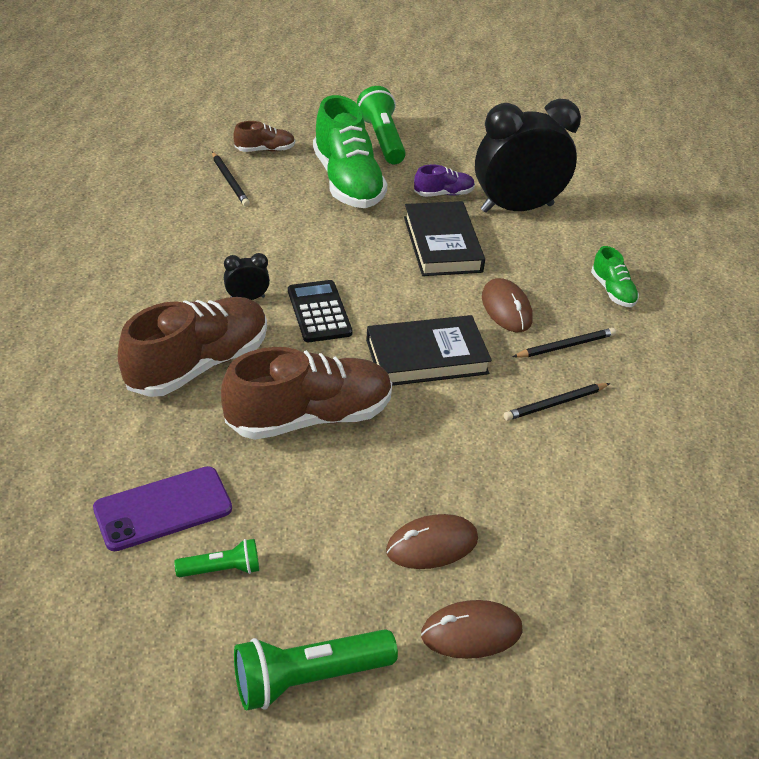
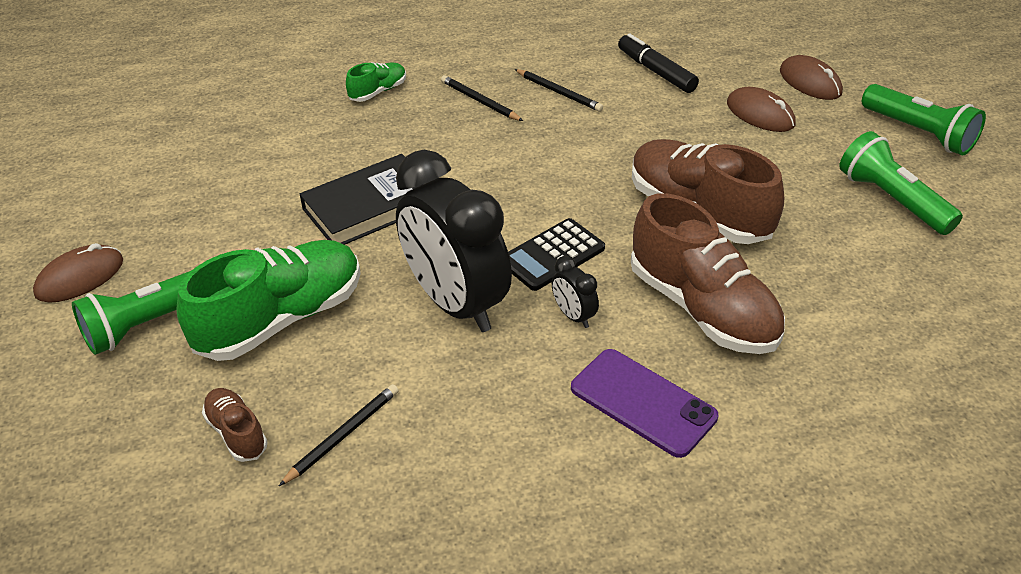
camera: 110 degrees left, 0 degrees up
(163, 508) = (879, 254): purple phone -> purple phone (643, 402)
(198, 364) = (702, 308): brown shoe -> brown shoe turned 150 degrees counterclockwise
(222, 569) = (891, 200): green flashlight -> green flashlight, size x1.79
(426, 357) = (560, 169): black book -> none
(443, 194) = (264, 233): purple shoe -> none
(506, 308) = (451, 142): brown mouse -> brown mouse (80, 277)
(517, 208) = (264, 174): black clock -> black clock (456, 304)
(562, 496) = (656, 71): none -> black marker

